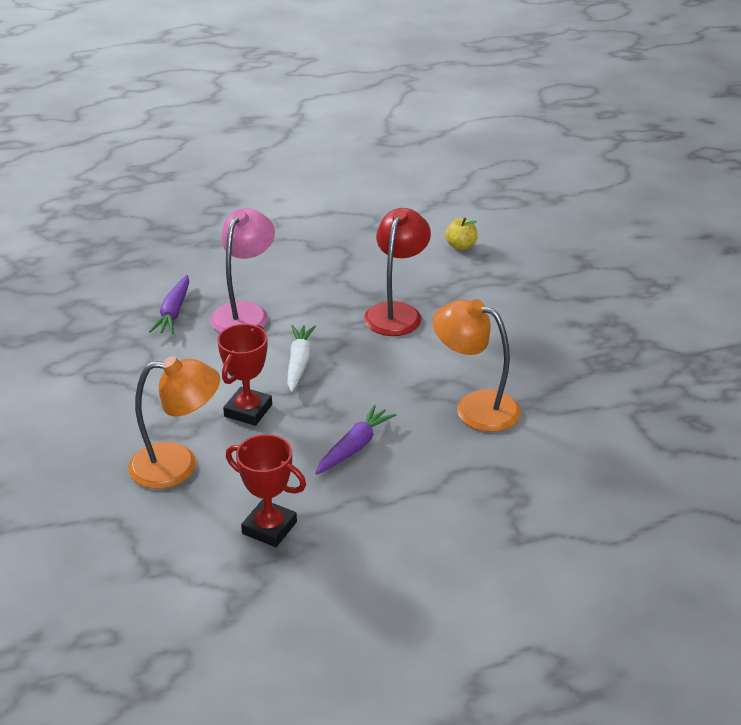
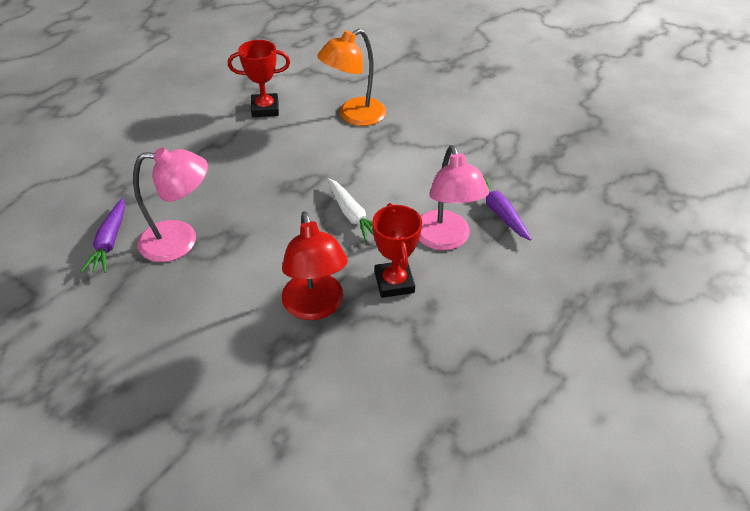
camera: 145 degrees right, 10 degrees up
(248, 410) = (349, 164): red trophy -> red trophy (394, 282)
(354, 446) = (253, 172): purple carrot -> purple carrot (110, 242)
(461, 246) = (318, 455): yellow apple -> none
(475, 407) = (180, 240): orange lamp -> pink lamp

